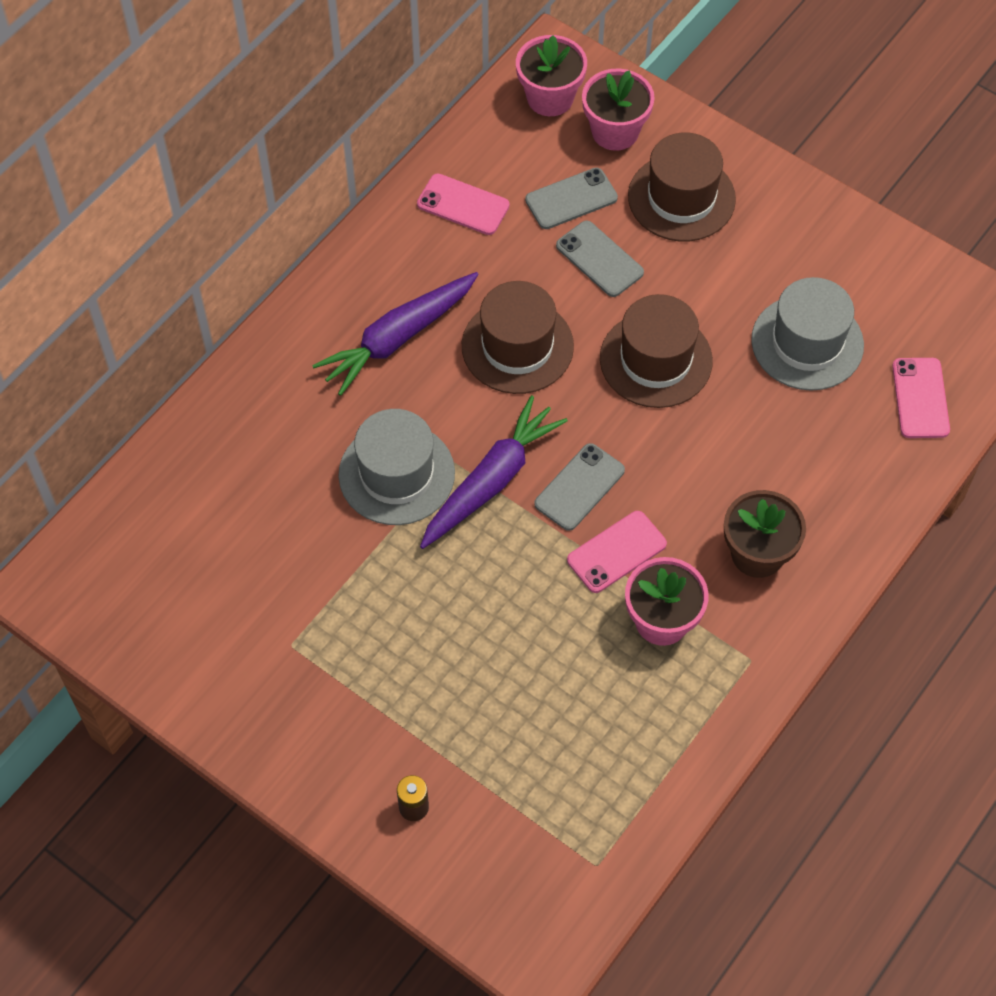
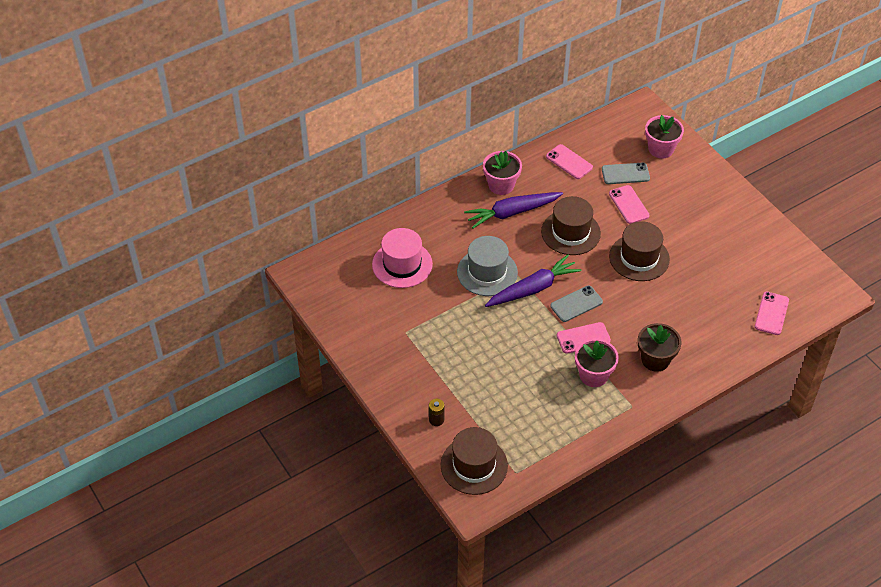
camera: 20 degrees right, 10 degrees down
(234, 507) = (402, 264): none -> pink hat
(550, 98) = (633, 125): pink flower pot -> pink flower pot (501, 185)
(599, 259) = (629, 205): grey phone -> pink phone
(681, 198) = (683, 188): brown hat -> brown hat (474, 465)
(807, 343) = (721, 271): grey hat -> none

